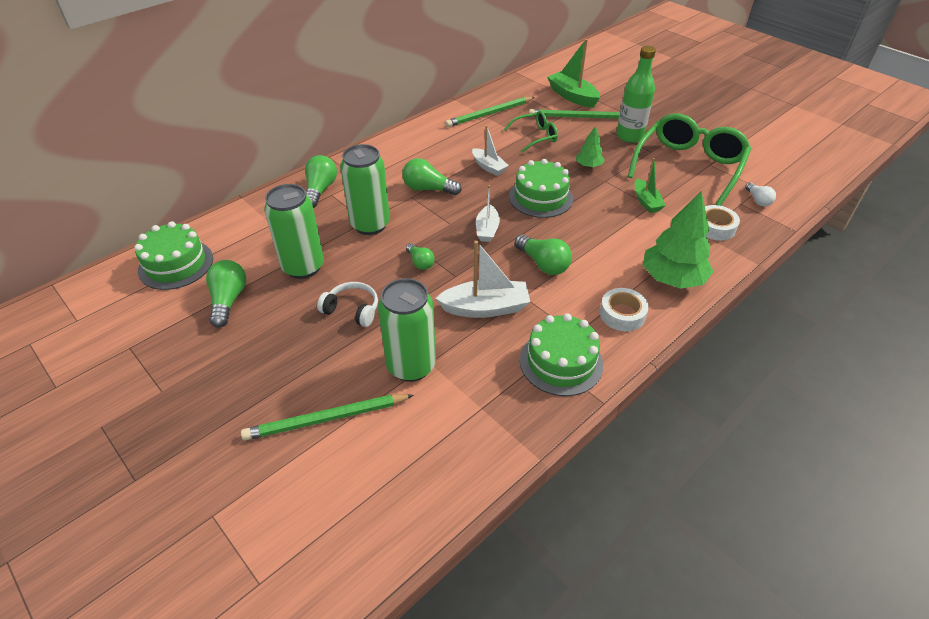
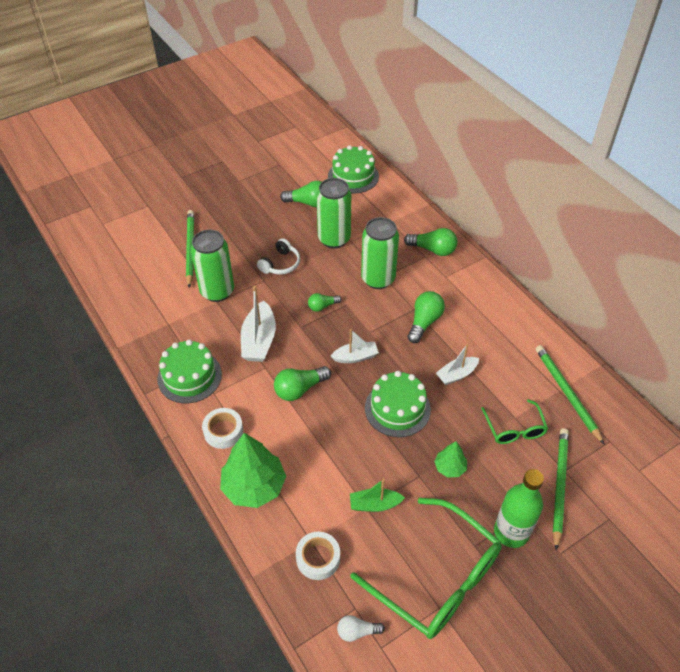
camera: 100 degrees right, 5 degrees up
(487, 229) = (355, 357): white boat -> white boat turned 150 degrees clockwise
(572, 96) = (614, 493): green boat -> none

